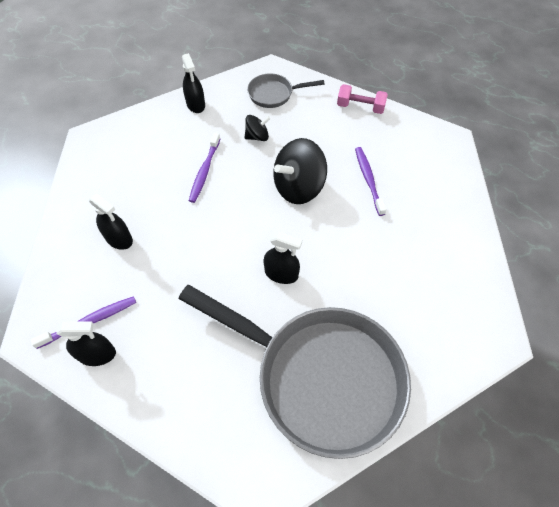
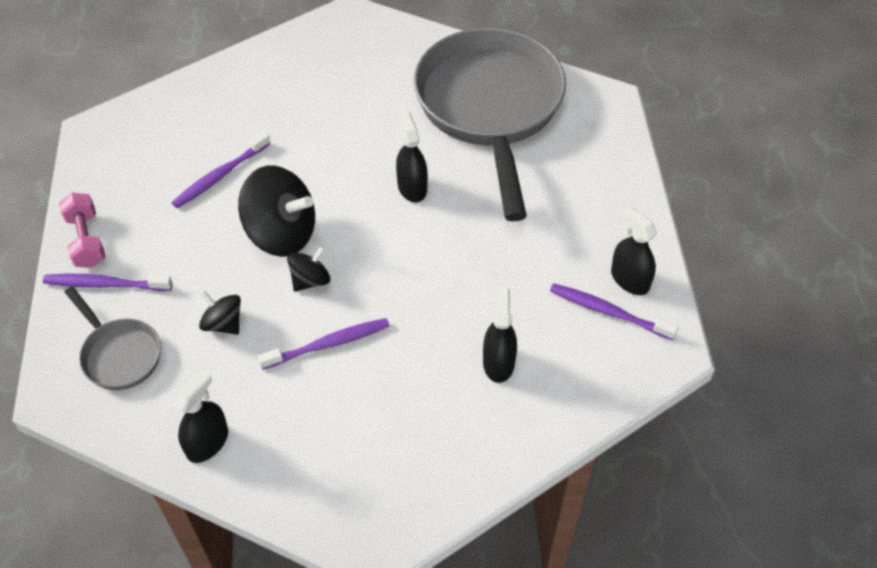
camera: 125 degrees left, 5 degrees down
(253, 184) = (310, 280): none -> black spinning top
(323, 104) = (105, 284): none -> purple toothbrush

